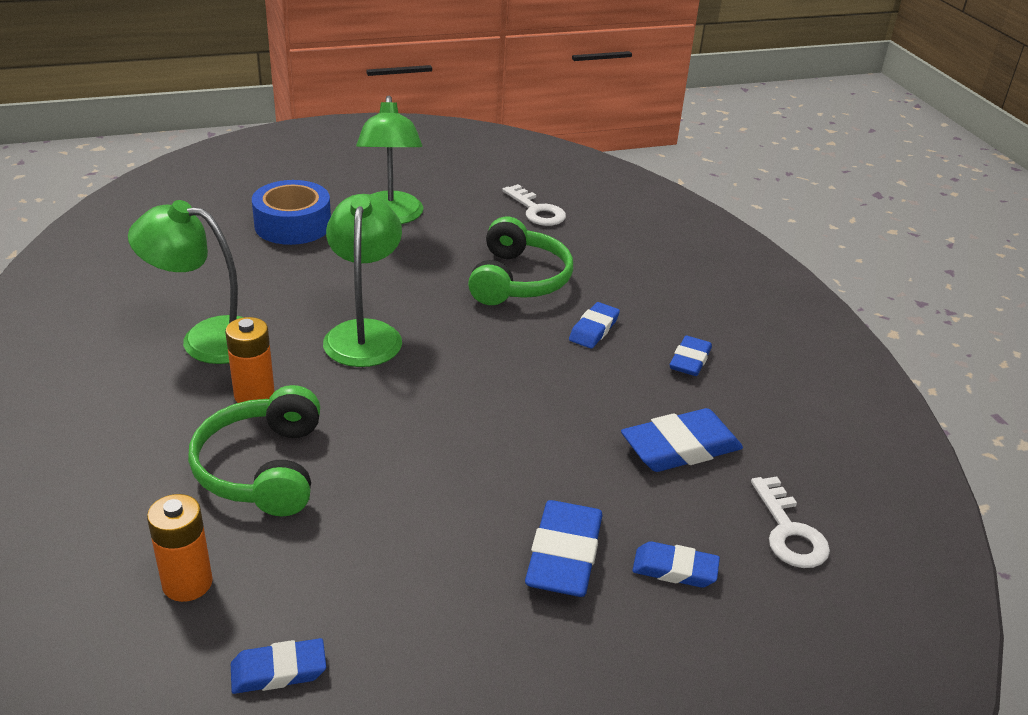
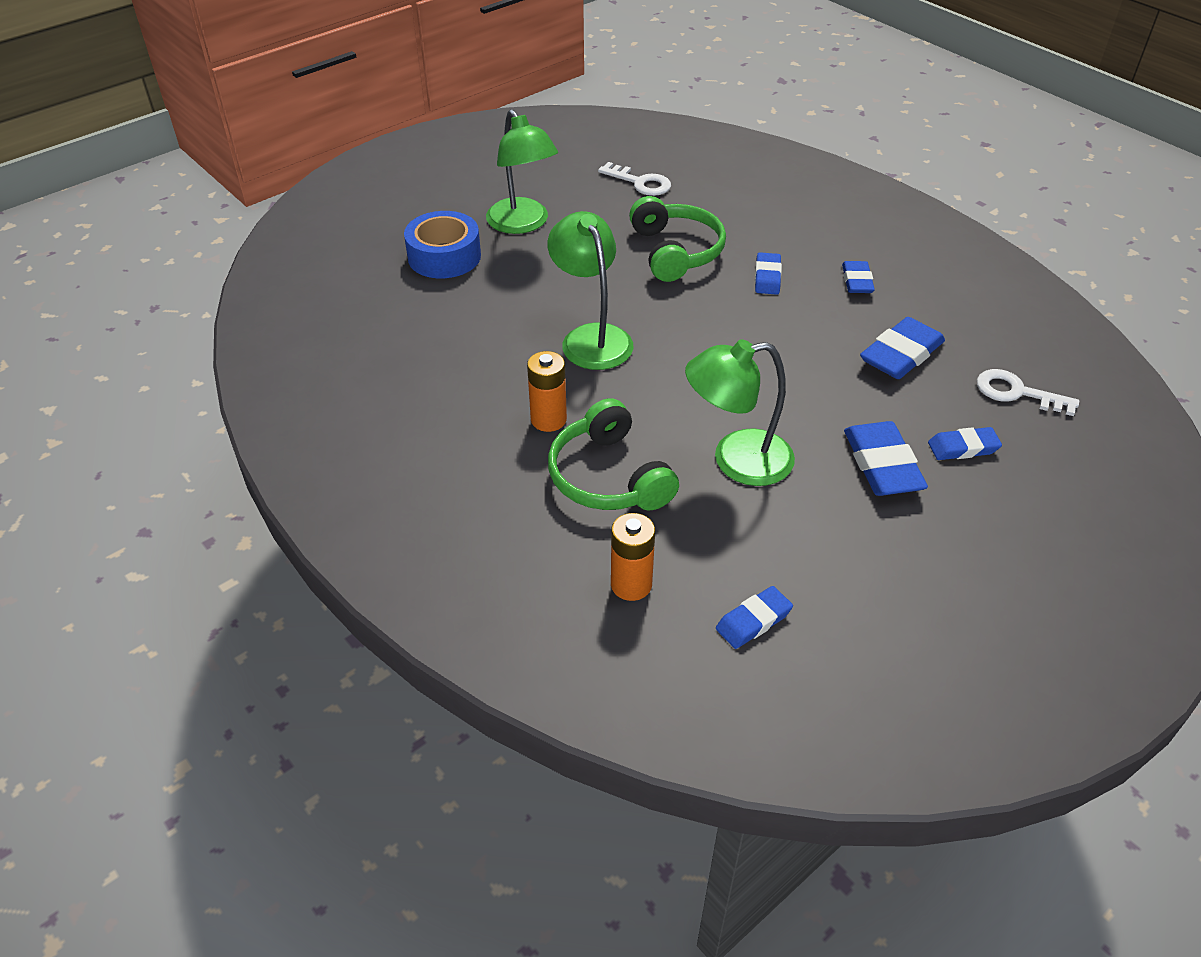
camera: 20 degrees left, 10 degrees up
(207, 338) = (464, 383): green lamp -> green lamp (736, 460)
(789, 531) = (1017, 393): white key -> white key turned 150 degrees clockwise

